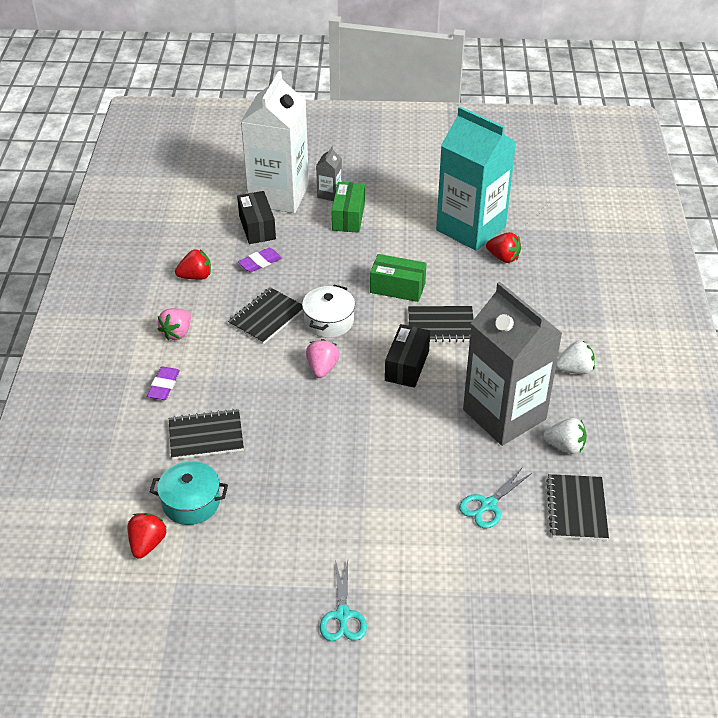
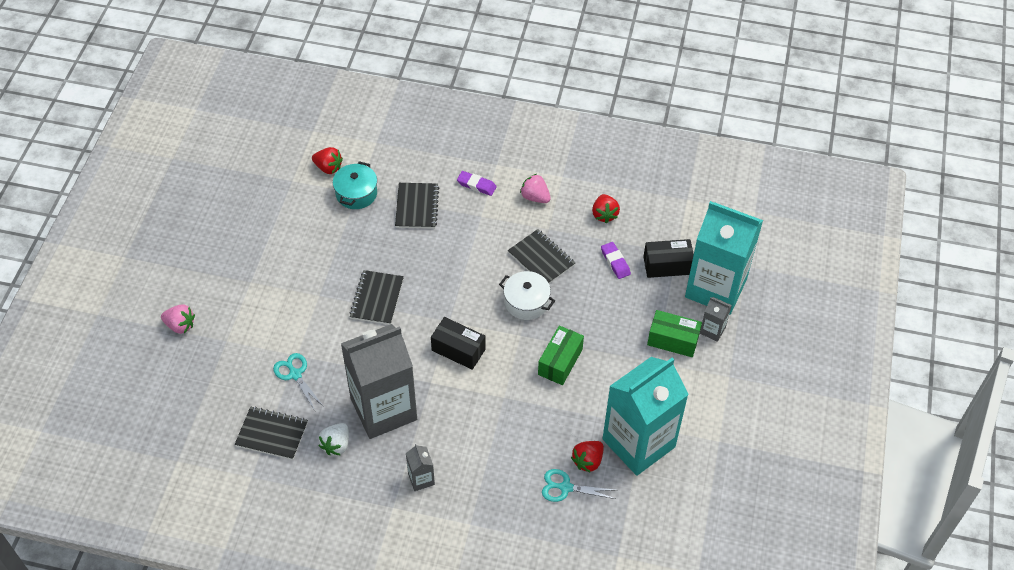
camera: 100 degrees right, 10 degrees up
(278, 195) = (715, 288): white carton -> turquoise carton
(322, 368) = (470, 289): pink strawberry -> pink strawberry (180, 325)
(343, 615) = (233, 267): turquoise scissors -> turquoise scissors (565, 487)
(441, 326) = (502, 386): black notebook -> black notebook (377, 298)
(574, 370) = (421, 479): white strawberry -> grey carton

